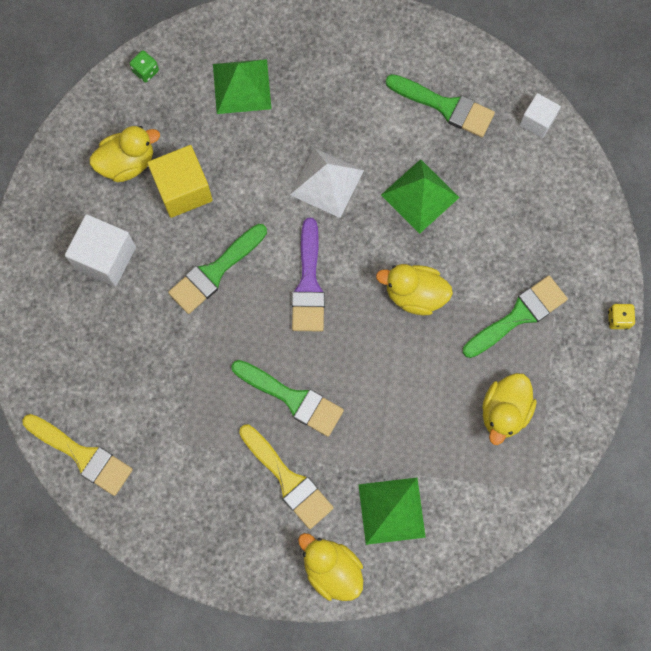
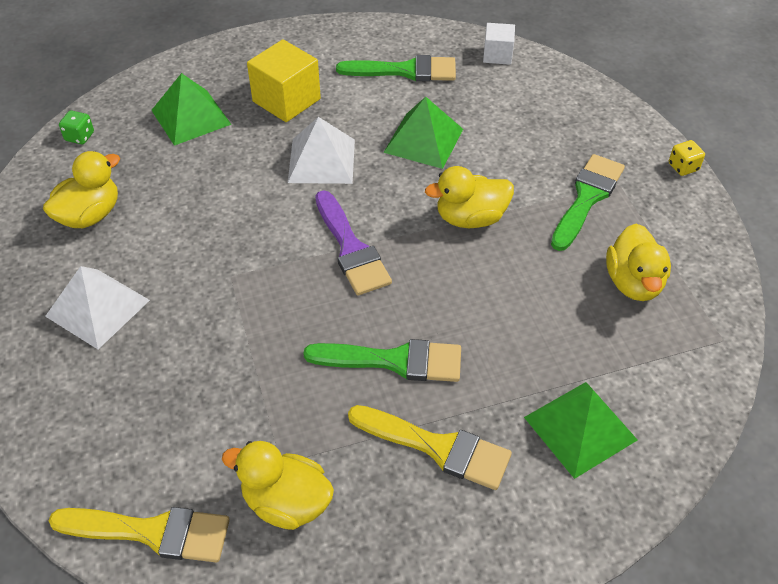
camera: 25 degrees left, 25 degrees down
(105, 257) = (98, 308): white cube -> white pyramid
(183, 190) = (166, 217): yellow cube -> yellow cube (286, 100)
(215, 272) = (238, 275): green brush -> none
(331, 569) = (551, 526): yellow duck -> yellow duck (286, 502)

